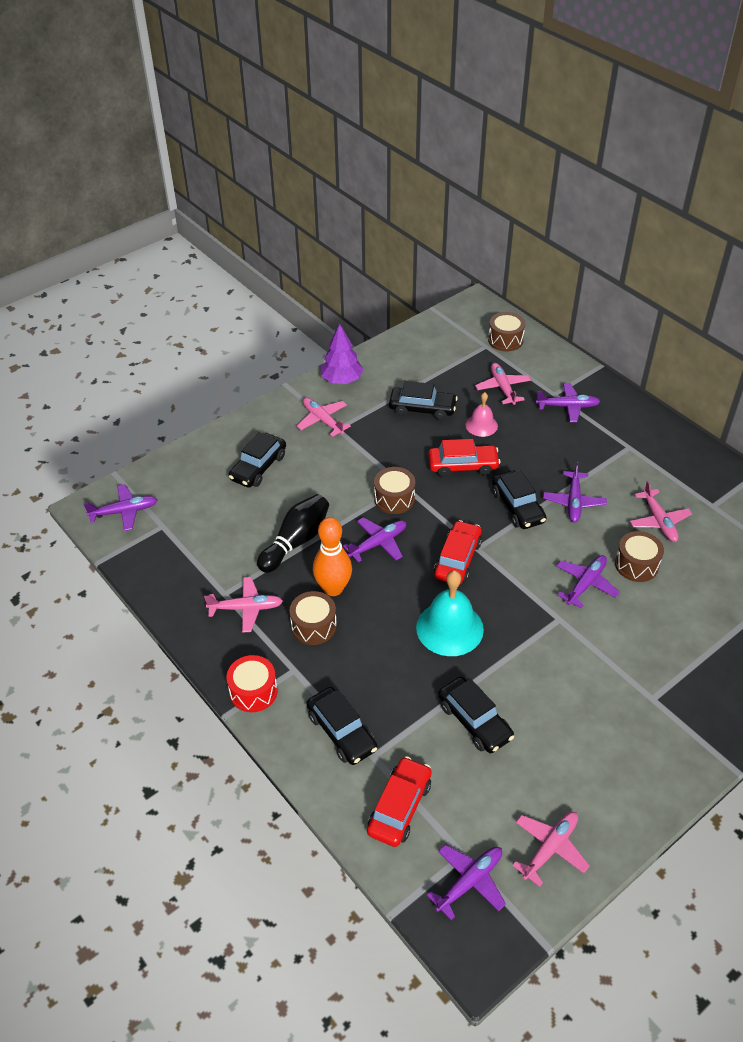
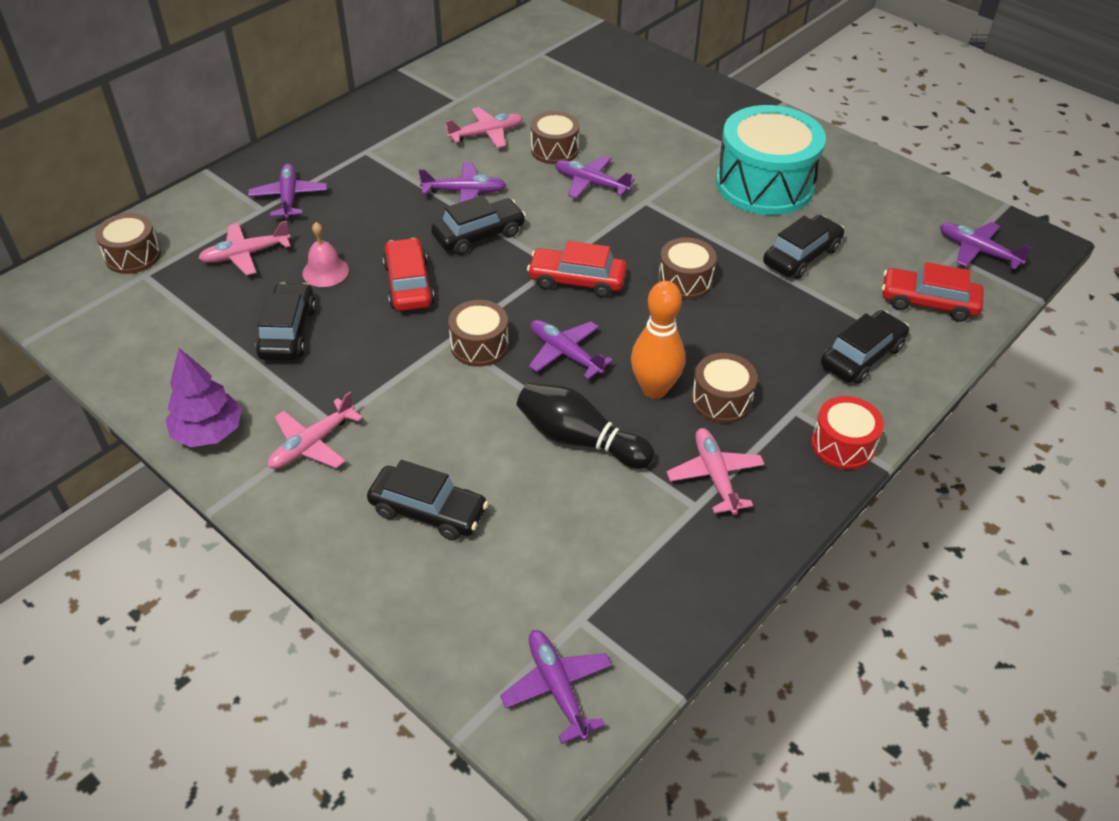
camera: 100 degrees left, 0 degrees up
(449, 628) = (685, 281): turquoise bell -> brown drum
(549, 848) = (916, 204): pink plane -> none
(584, 717) = (764, 184): none -> turquoise drum

